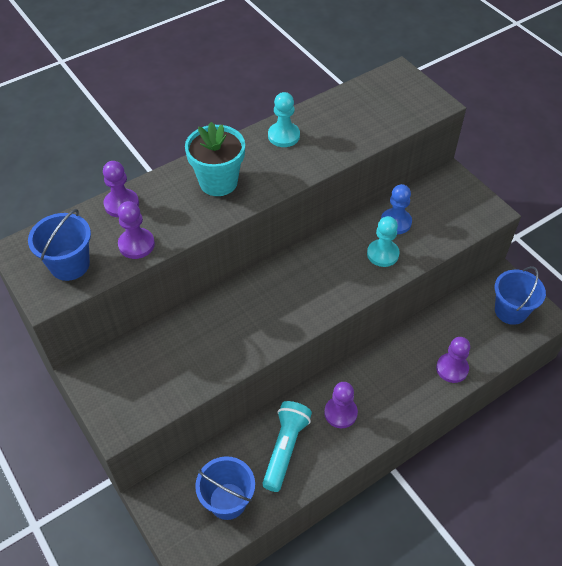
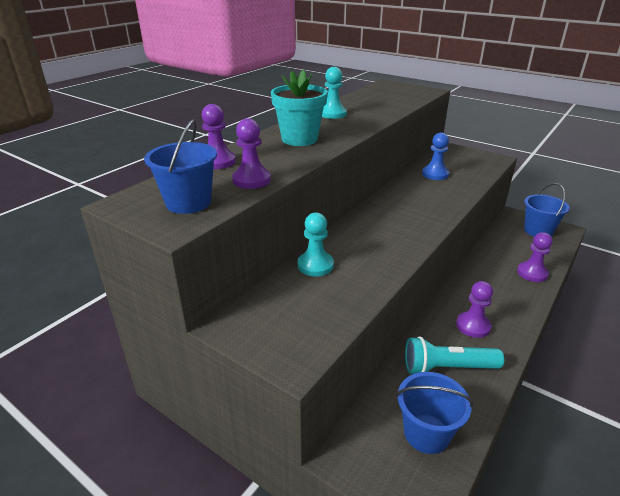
camera: 20 degrees left, 20 degrees down
(285, 449) = (447, 368): turquoise flashlight -> turquoise flashlight turned 90 degrees counterclockwise
(382, 254) = (442, 191): turquoise pawn -> turquoise pawn (315, 265)

